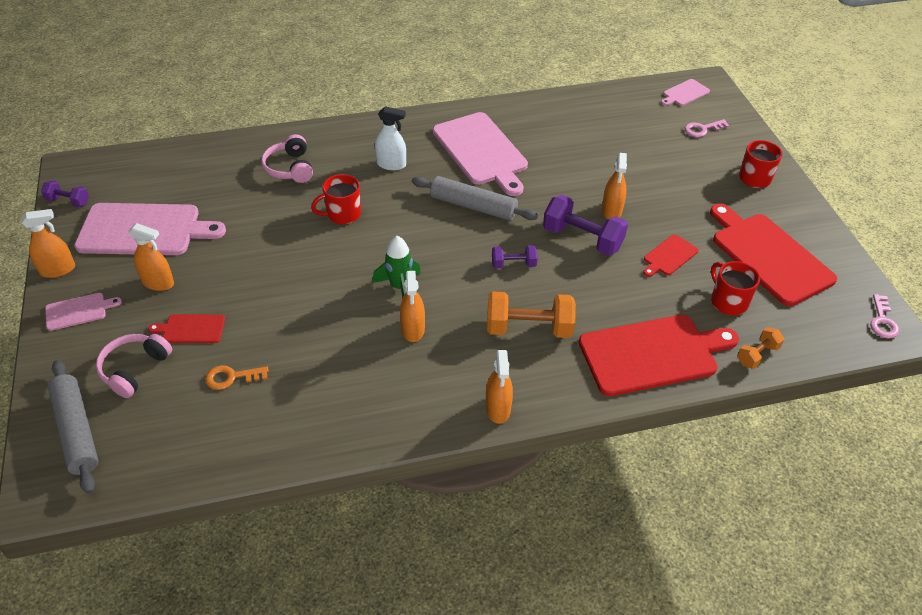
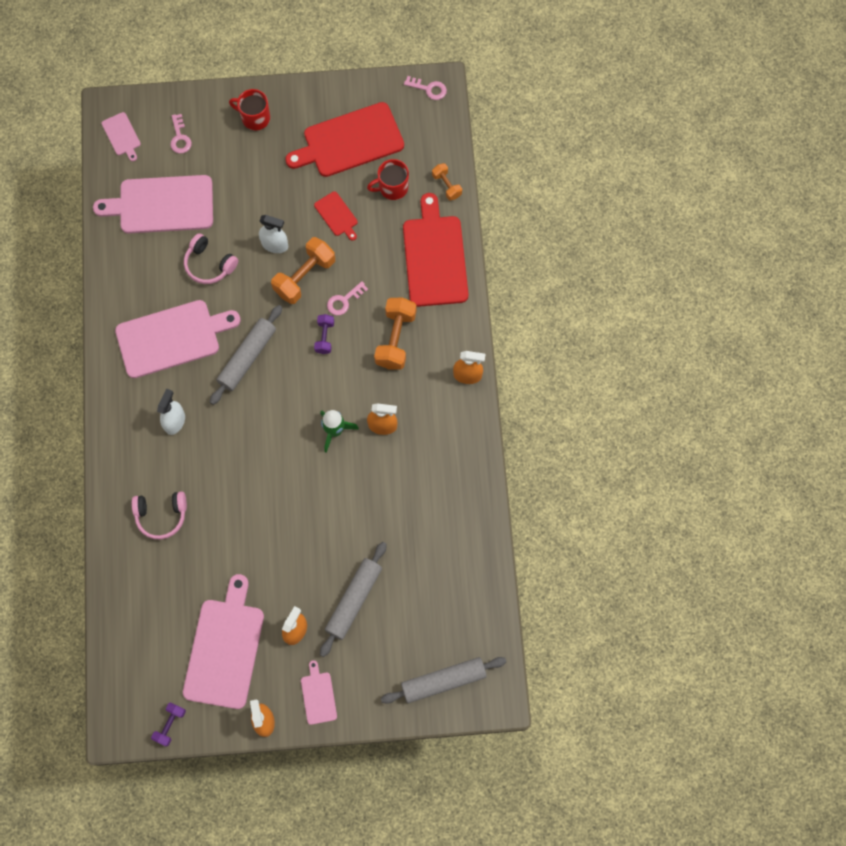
camera: 80 degrees left, 25 degrees up
(134, 369) = (389, 643): pink headphones -> pink headphones (209, 264)
(191, 329) = (354, 600): red cutting board -> grey rolling pin
(231, 377) = (409, 566): orange key -> none
(342, 214) = (236, 471): red mug -> none
(563, 275) = (344, 301): none -> pink key
(582, 239) = (304, 277): purple dumbbell -> orange dumbbell
(611, 211) = (275, 245): orange spray bottle -> white spray bottle
(623, 127) = (162, 205): none -> pink cutting board

